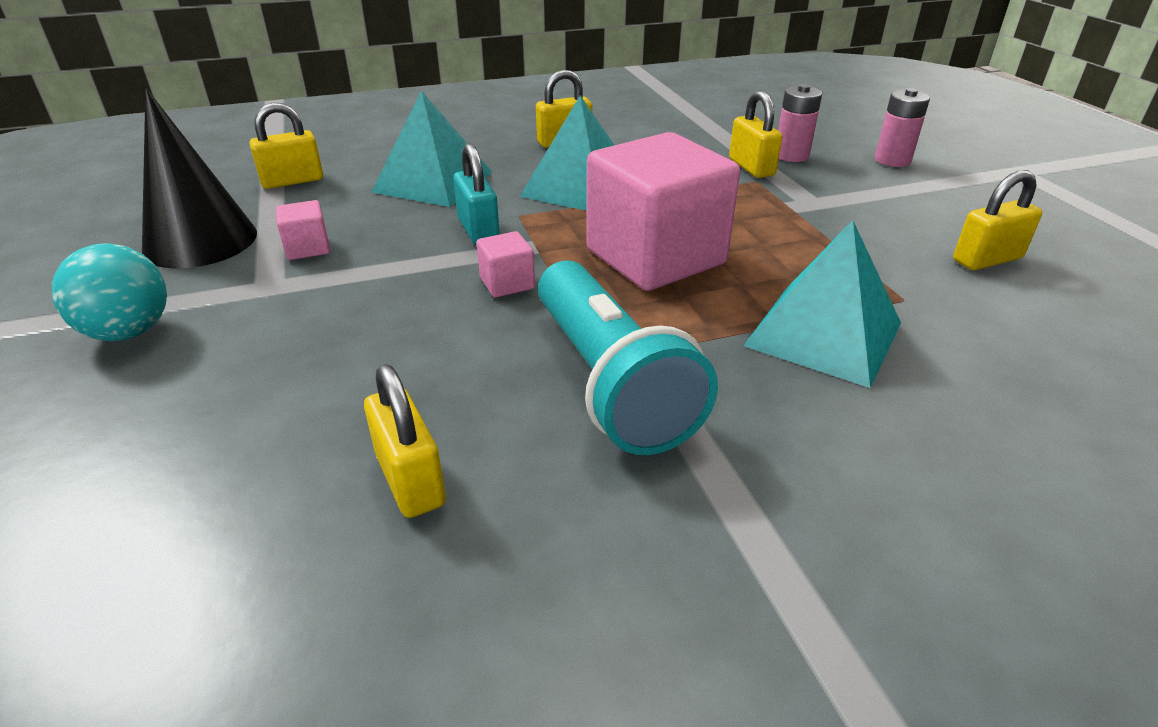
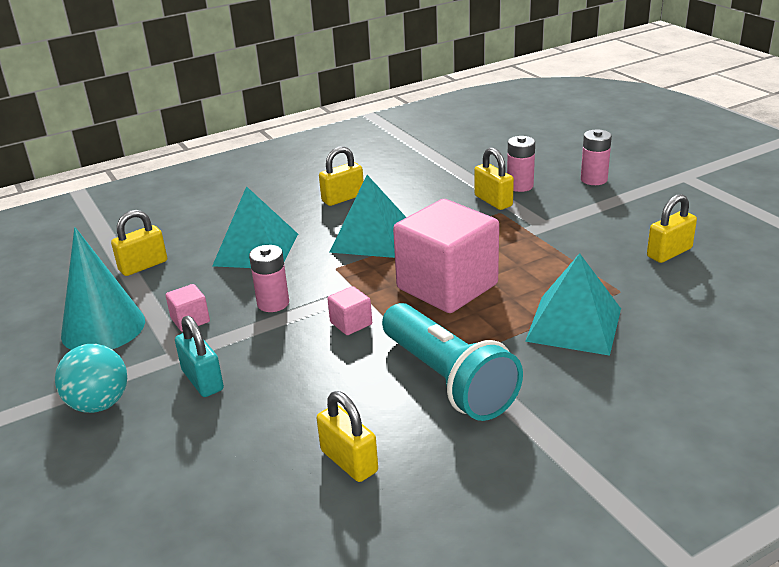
camera: 10 degrees left, 5 degrees down
(200, 241) = (103, 328): black cone -> turquoise cone
(420, 244) = (273, 303): none -> pink battery
(478, 230) = (311, 285): turquoise padlock -> turquoise padlock (202, 380)

